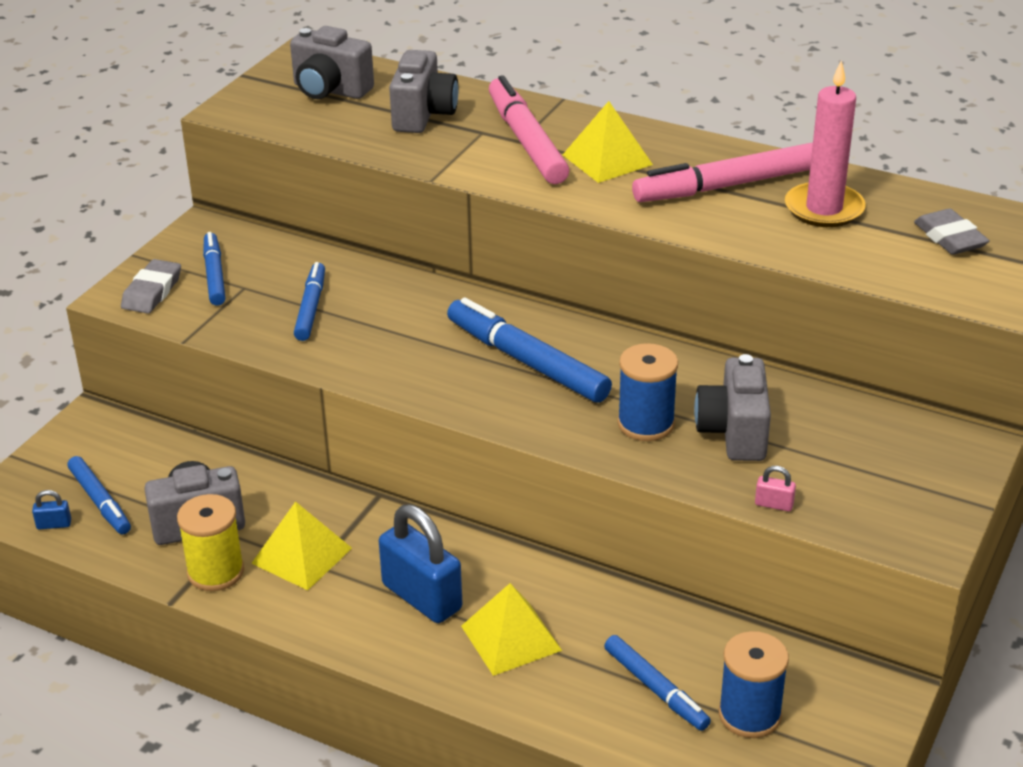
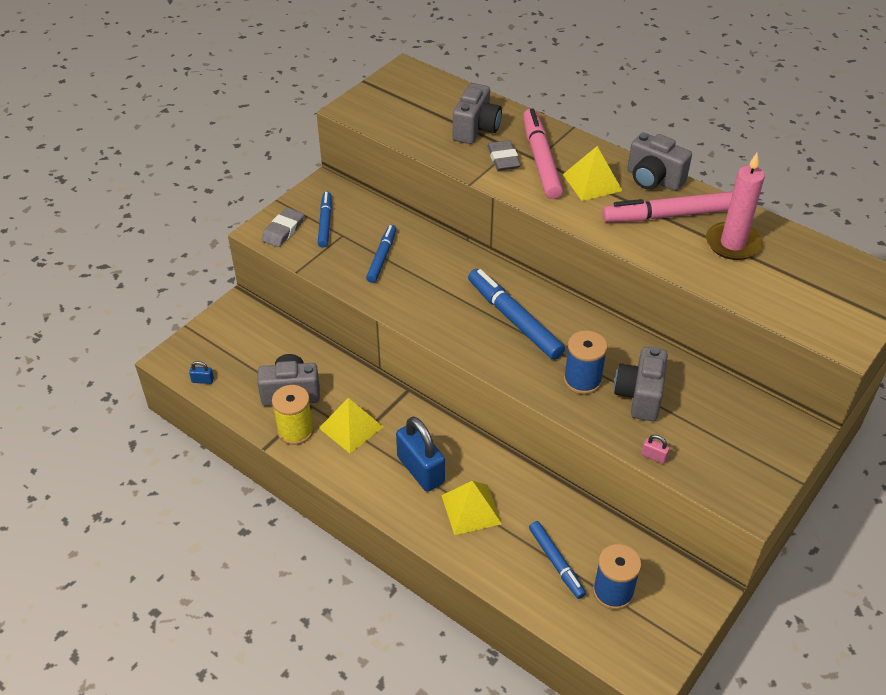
camera: 10 degrees right, 10 degrees up
(100, 501) = (233, 368): blue marker -> none
(330, 90) = (418, 101): grey camera -> grey camera (653, 179)
(950, 238) = (815, 280): grey eraser -> grey eraser (503, 159)

